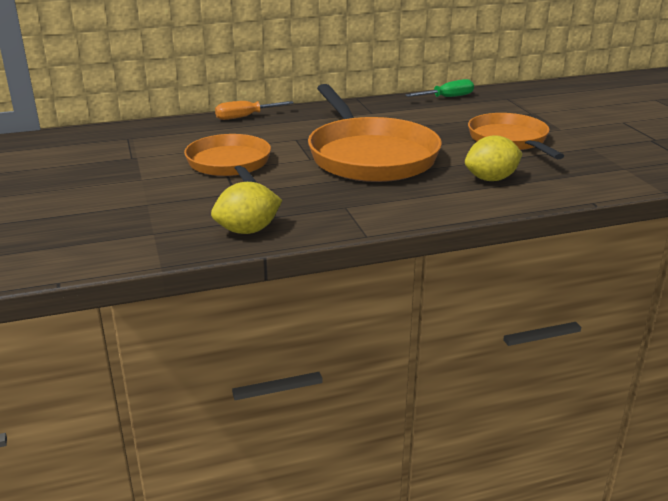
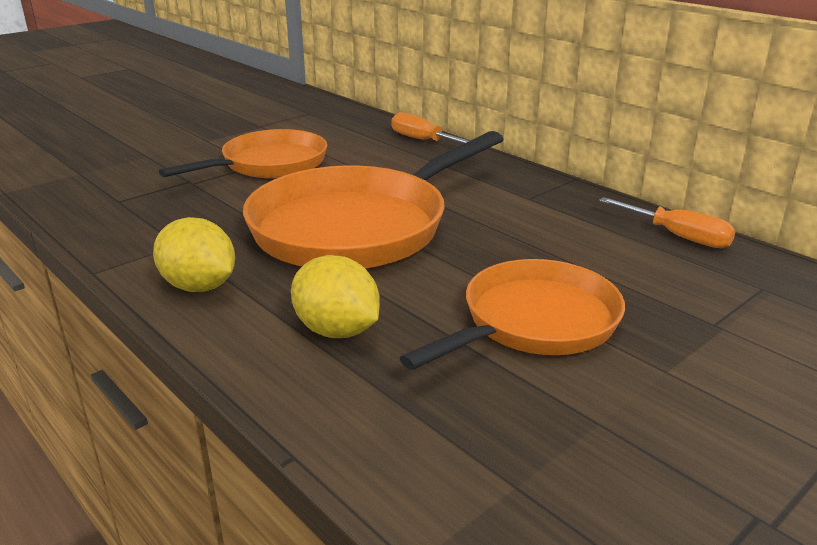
camera: 65 degrees right, 0 degrees up
(248, 230) = (93, 209): yellow lemon -> yellow lemon (199, 286)
(447, 97) = (677, 236): green screwdriver -> orange screwdriver

